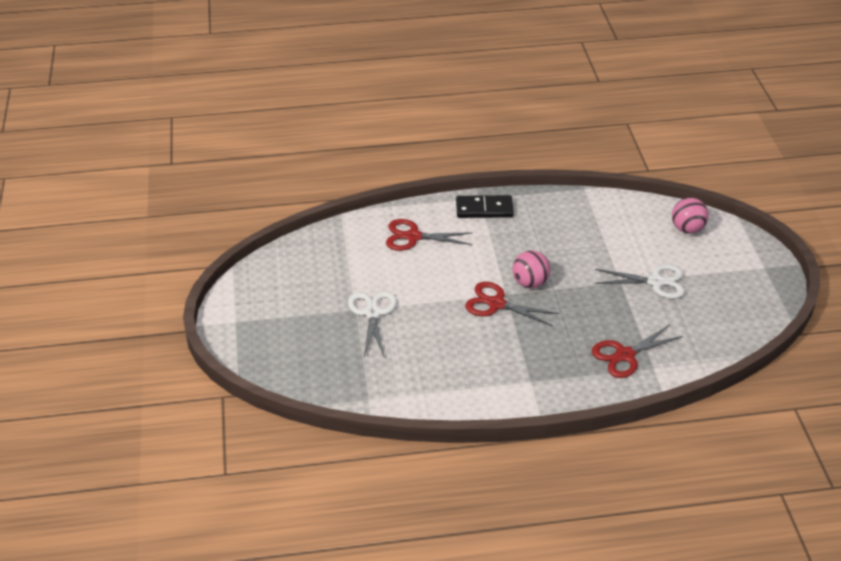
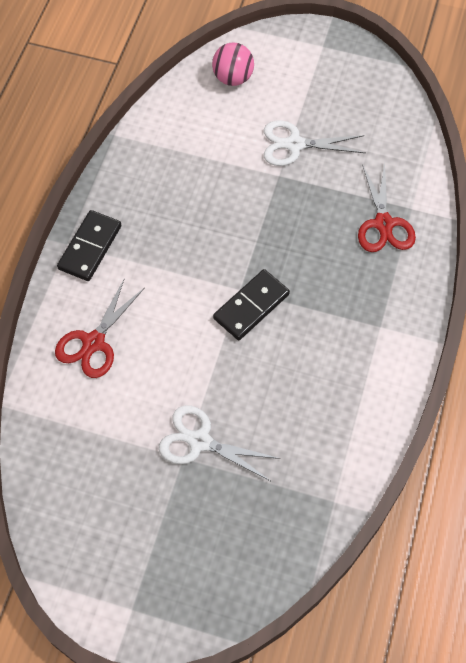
camera: 65 degrees left, 20 degrees up
(496, 304) = (251, 306): red scissors -> black domino
(530, 282) = (235, 258): pink ball -> none
(655, 282) = (295, 145): white scissors -> white scissors turned 120 degrees counterclockwise

